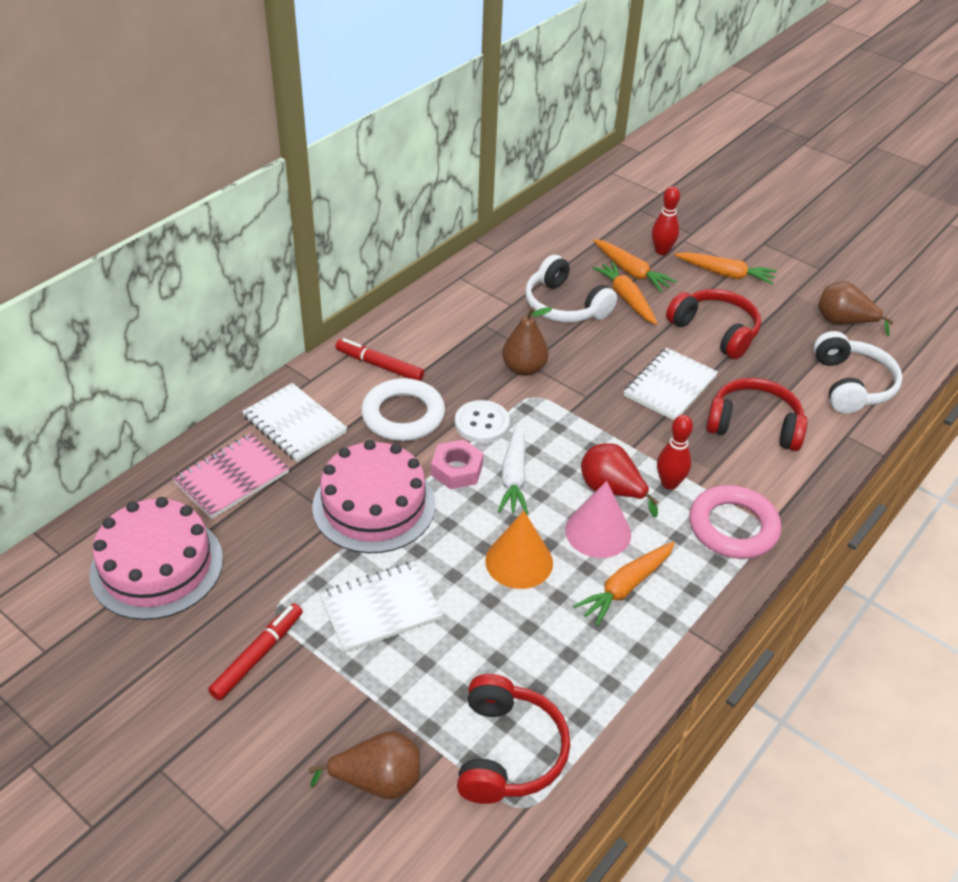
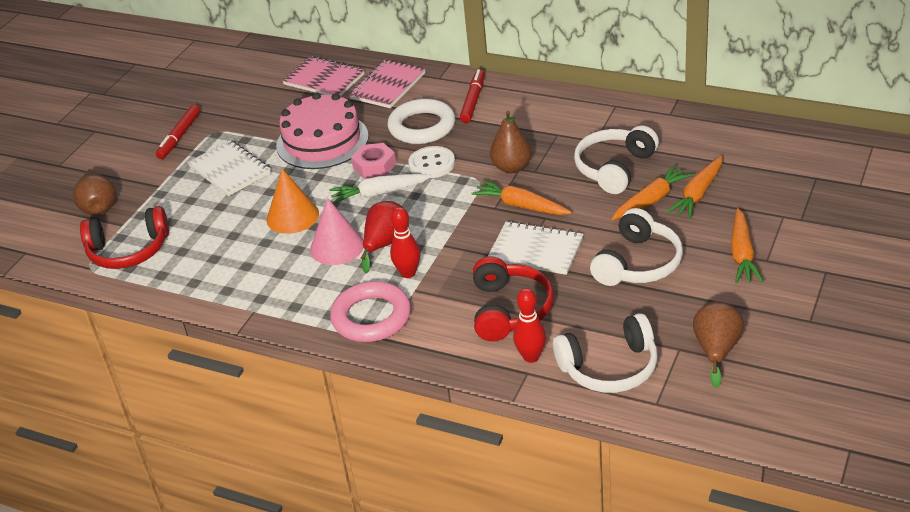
camera: 80 degrees right, 5 degrees down
(157, 566) = (238, 80): pink cake -> none
(258, 655) = (179, 137): red marker -> red marker turned 90 degrees clockwise
(295, 424) = (388, 86): white notebook -> pink notebook
(625, 587) = (285, 272): orange carrot -> orange carrot (521, 206)
(661, 251) = (750, 206): red bowling pin -> red bowling pin (531, 357)
(715, 331) = (638, 263): red headphones -> white headphones

